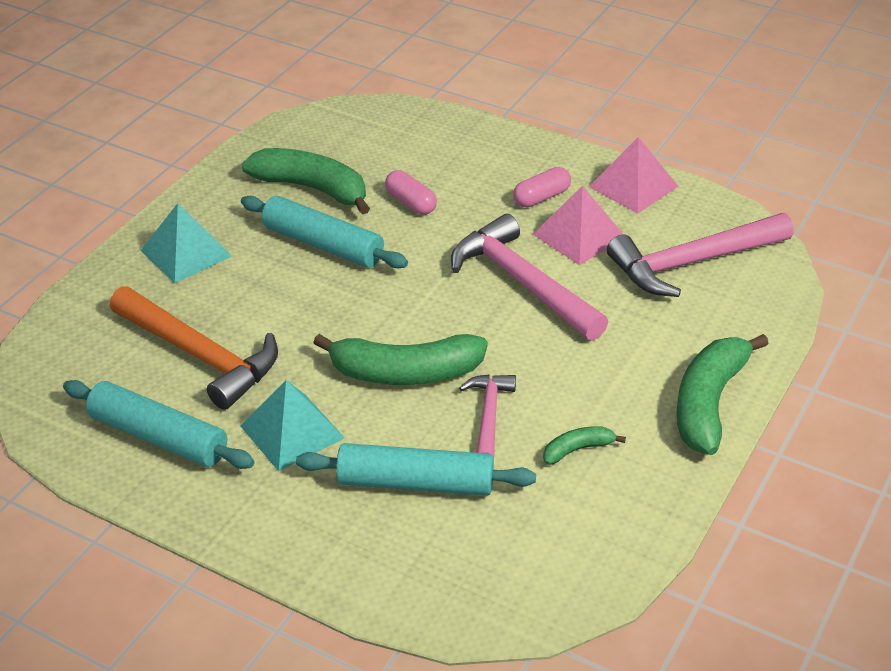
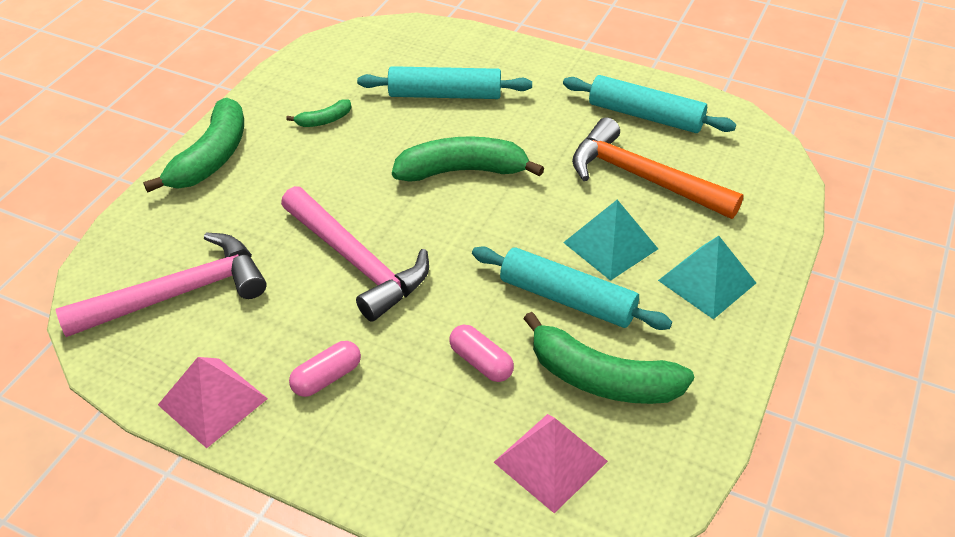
camera: 175 degrees right, 5 degrees up
(292, 431) = (544, 123): turquoise pyramid -> turquoise pyramid (610, 245)
(489, 416) = (391, 141): pink hammer -> none
(579, 235) = (291, 323): pink pyramid -> pink pyramid (550, 461)

